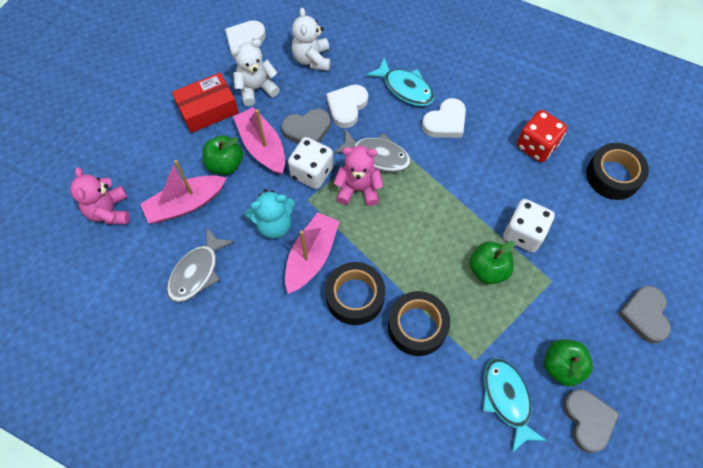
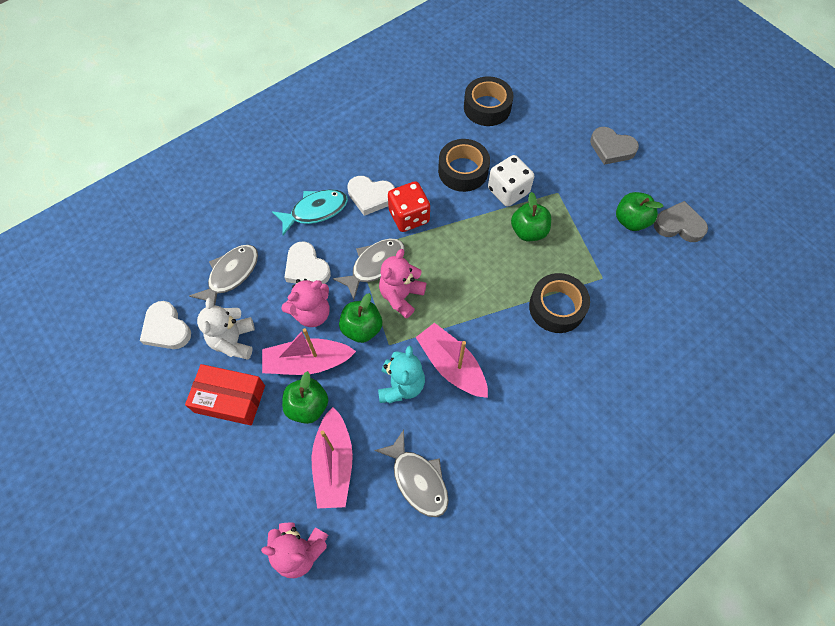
camera: 65 degrees left, 0 degrees up
(208, 109) = (230, 399): red box -> red box turned 75 degrees counterclockwise
(307, 130) = (312, 313): grey heart -> pink teddy bear
(312, 59) = (231, 275): white teddy bear -> grey fish
(312, 172) = (362, 328): white dice -> green apple
(355, 297) = (508, 345): black tape -> black tape (463, 171)
(445, 122) = (371, 196): white heart -> white heart turned 120 degrees clockwise
(507, 399) = (644, 271): turquoise fish -> none
(536, 146) = (432, 143): red dice -> red dice (409, 217)

